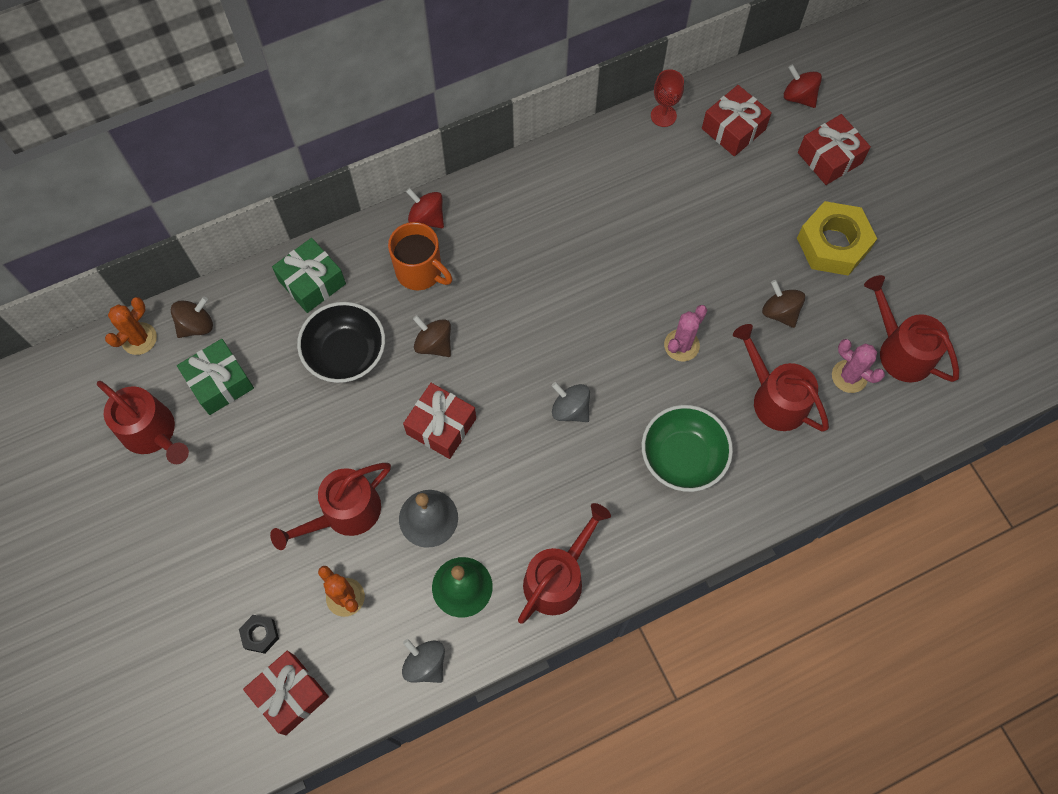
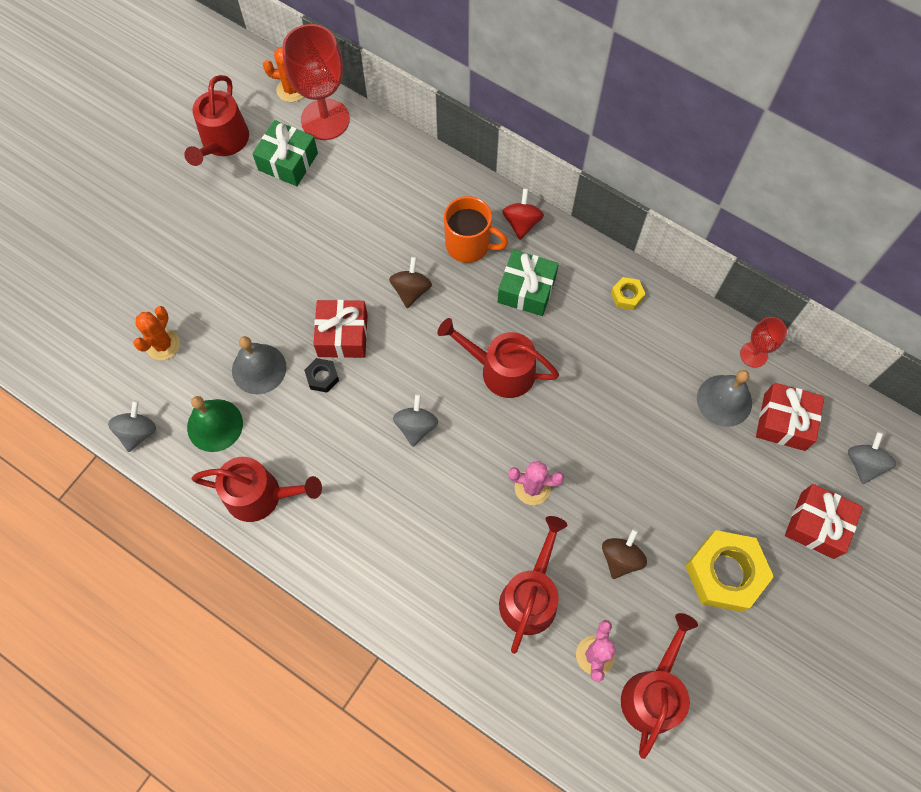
camera: 60 degrees right, 0 degrees up
(196, 325) = (325, 119): brown spinning top -> red goblet
(260, 635) = (104, 303): black nut -> black nut (322, 377)
(290, 694) = (68, 349): red gift -> none
(312, 282) = (410, 174): green gift -> green gift (526, 290)
(345, 513) = (230, 306): red watering can -> red watering can (501, 370)
(346, 353) = (364, 232): black bowl -> none
(420, 272) = (469, 245): orange mug -> orange mug turned 75 degrees counterclockwise
(552, 176) = (627, 296): none -> yellow nut
(682, 457) = (425, 542): green bowl -> none
(690, 160) = (724, 400): none -> grey bell
(798, 97) = (863, 463): red spinning top -> grey spinning top

